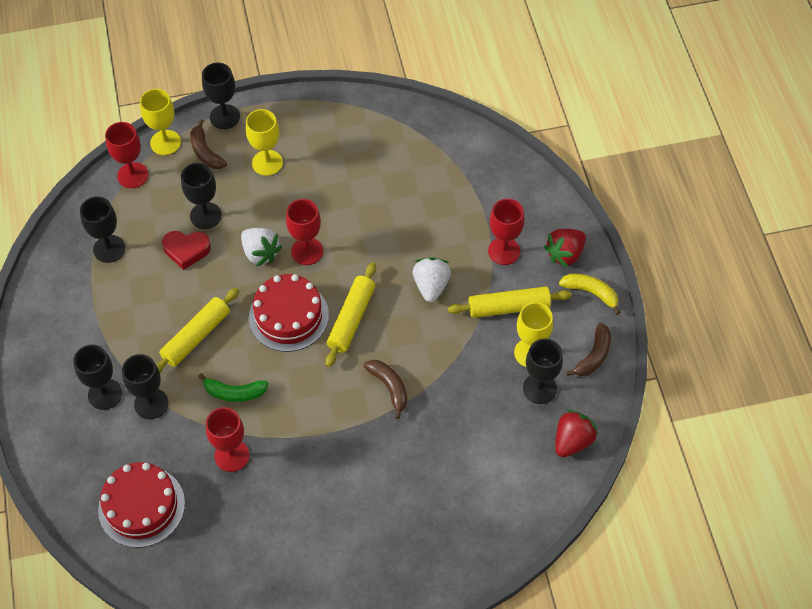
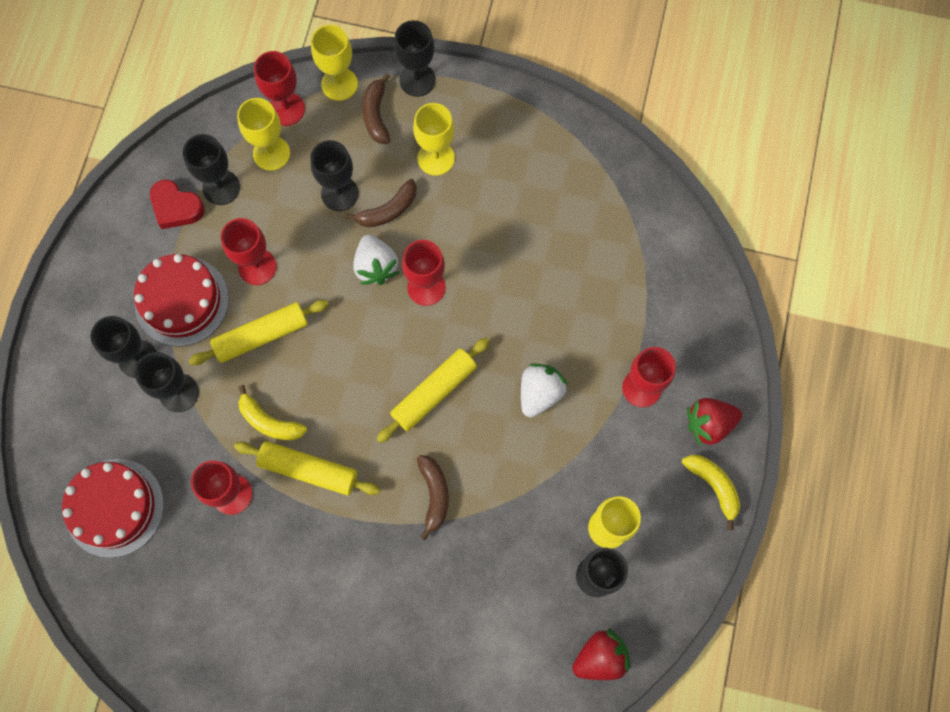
camera: 25 degrees right, 15 degrees up
(137, 210) = (271, 153): none -> yellow goblet
(167, 291) = (257, 267): none -> red goblet
(186, 250) = (300, 227): red heart -> red heart (176, 207)
(235, 392) = (269, 421): green banana -> yellow banana
(288, 316) = (369, 357): red cake -> red cake (182, 301)
(509, 307) = (612, 460): yellow rolling pin -> yellow rolling pin (308, 470)
(593, 356) = (676, 565): brown banana -> brown banana (388, 210)

